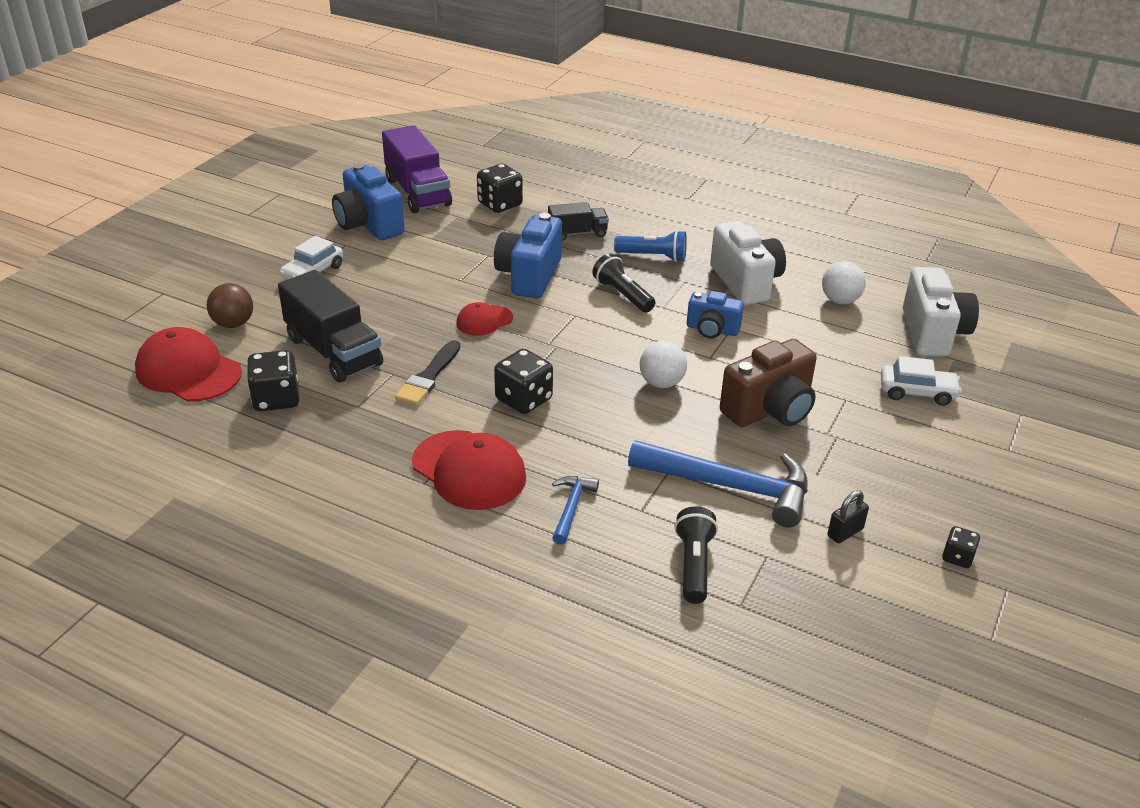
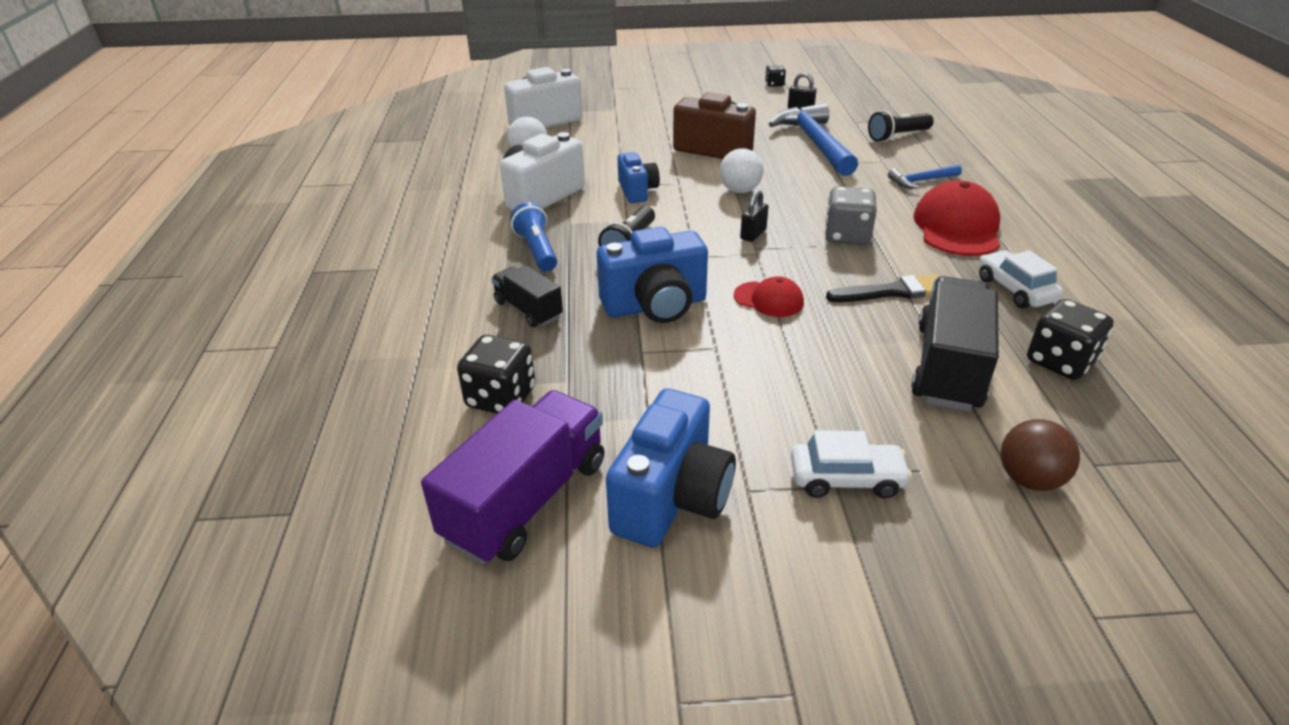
camera: 120 degrees left, 0 degrees up
(188, 371) = (1141, 455): red cap -> none
(524, 399) = (847, 236): black dice -> grey dice
(578, 355) = (753, 234): none -> black padlock
(917, 392) = (628, 114): white car -> white car (1015, 290)

